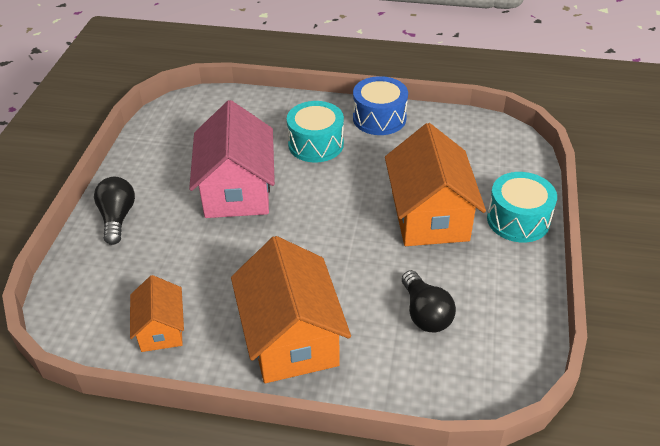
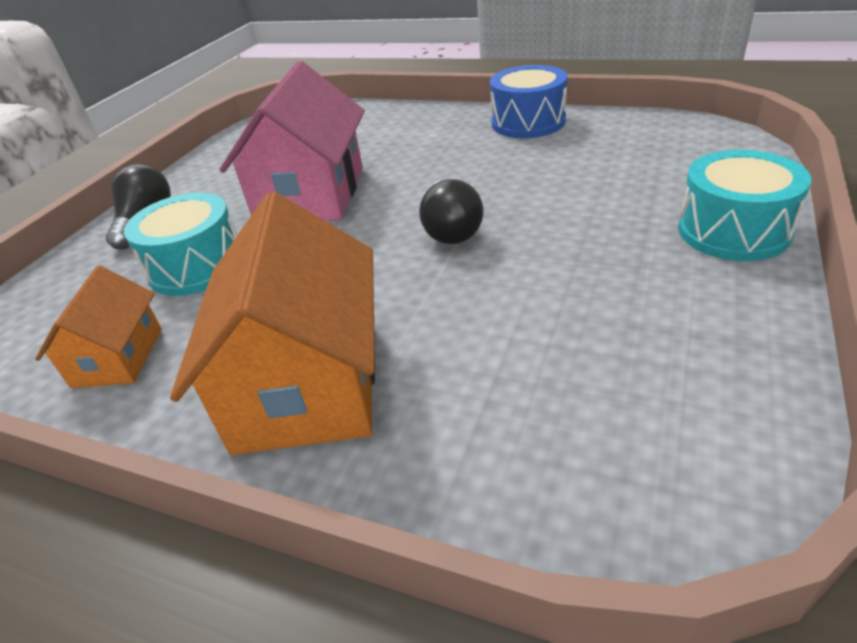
camera: 15 degrees right, 5 degrees down
(316, 144) = (434, 148): turquoise drum -> turquoise drum (196, 266)
(425, 313) = (551, 360): black light bulb -> black light bulb (451, 230)
(429, 215) = (581, 224): orange house -> none

